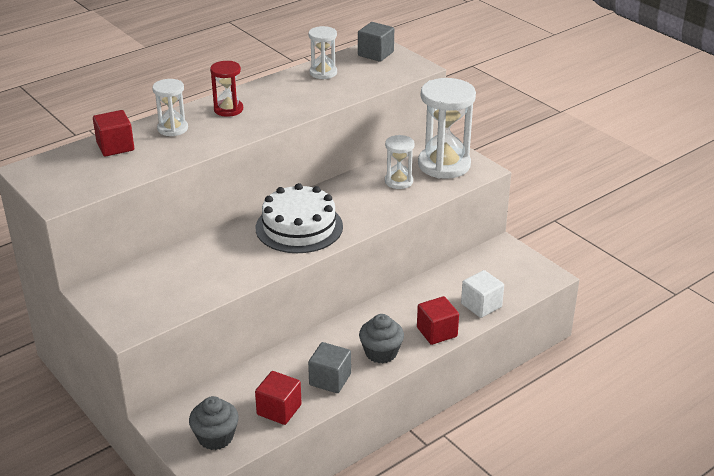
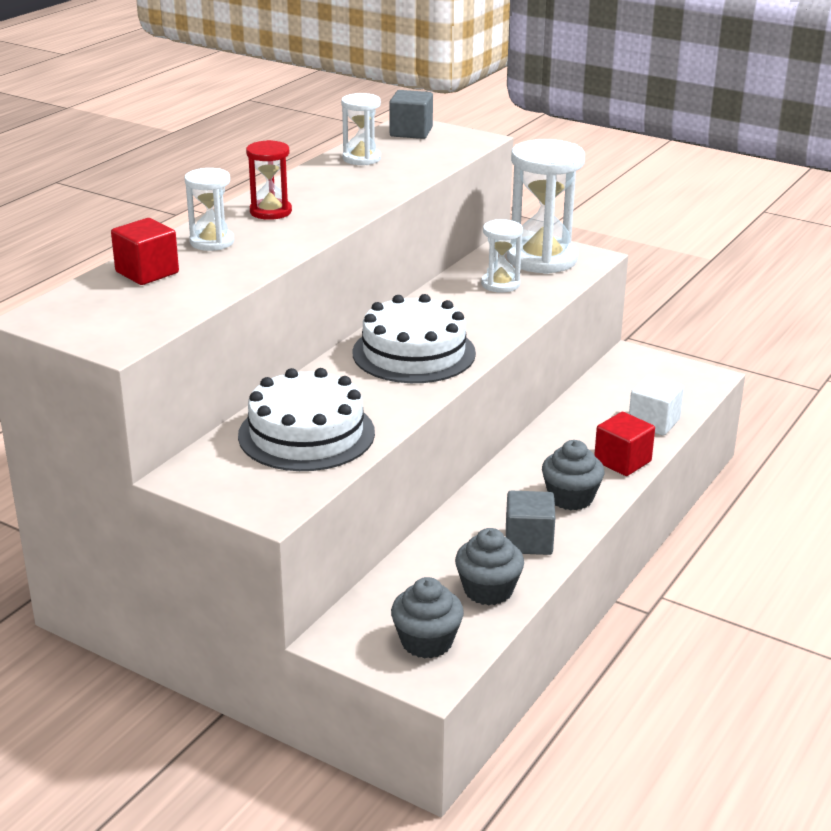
camera: 20 degrees left, 5 degrees down
(186, 277) = (306, 434): none -> white cake
(279, 410) = (488, 590): red cube -> grey cupcake

